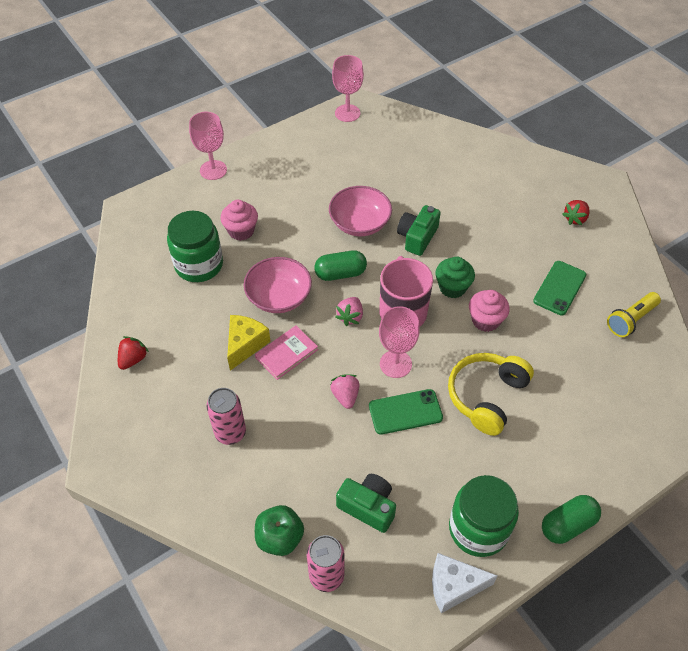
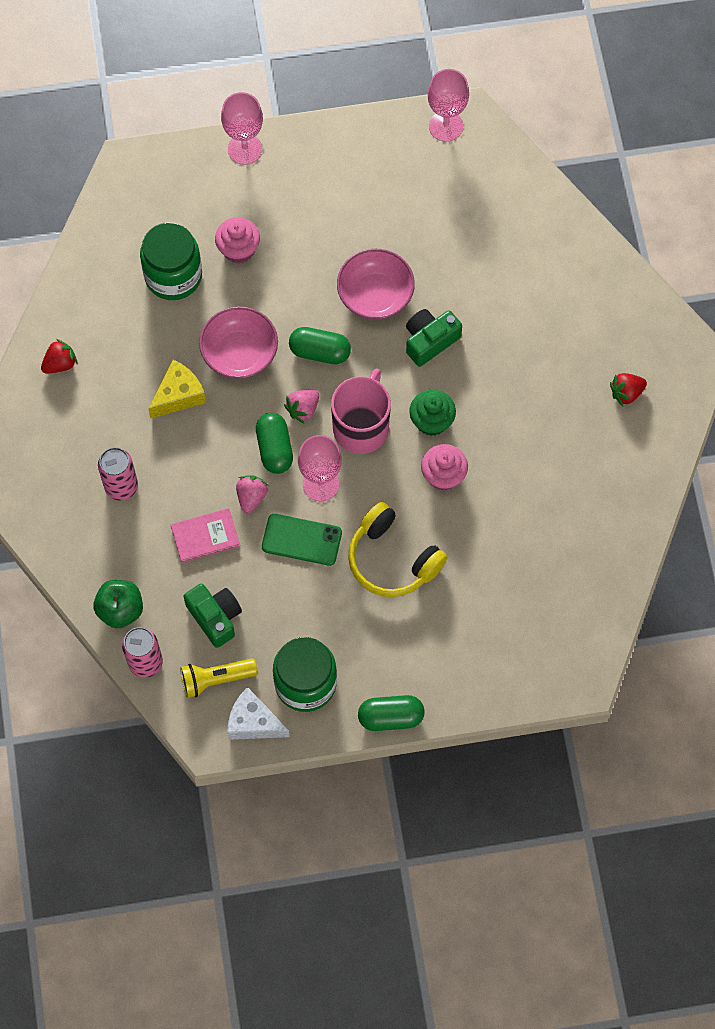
camera: 25 degrees right, 15 degrees up
(286, 353) = (216, 424): pink book -> pink book (205, 536)
(344, 353) = (274, 448): none -> green capsule
(486, 396) = (392, 559): yellow headphones -> yellow headphones turned 105 degrees counterclockwise
(559, 288) = (548, 472): green phone -> none
(631, 320) = (600, 543): yellow flashlight -> yellow flashlight (216, 679)

